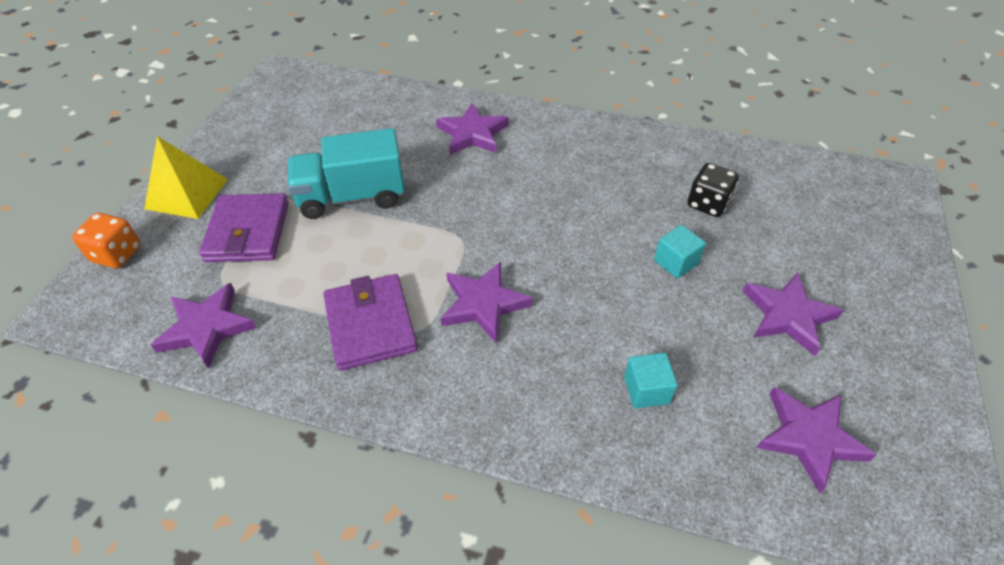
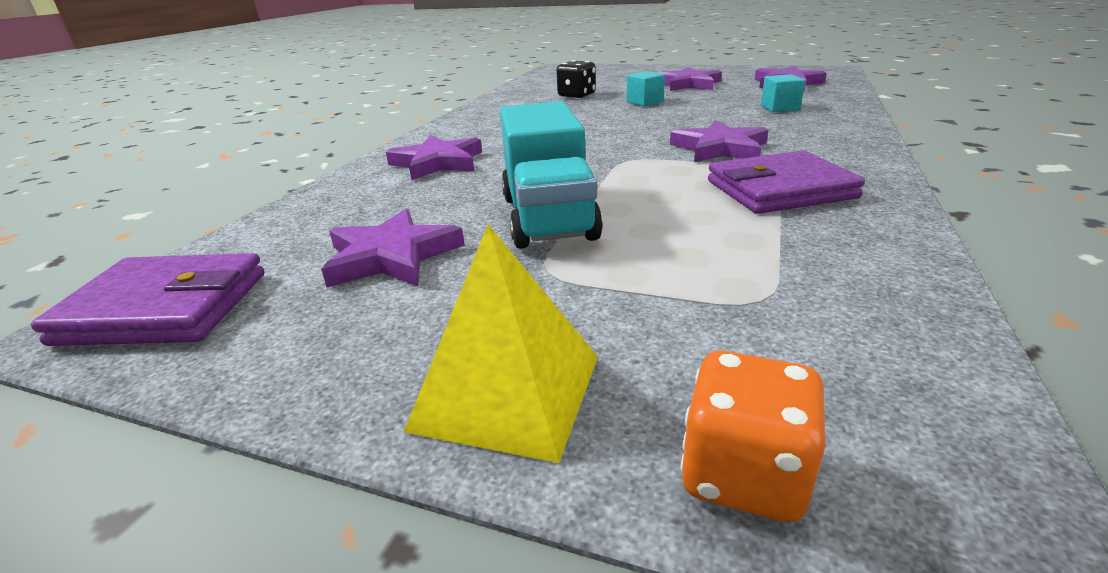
camera: 85 degrees left, 20 degrees down
(206, 328) = (870, 295): purple star -> purple star (392, 256)
(248, 232) = (632, 291): purple wallet -> purple wallet (165, 307)

